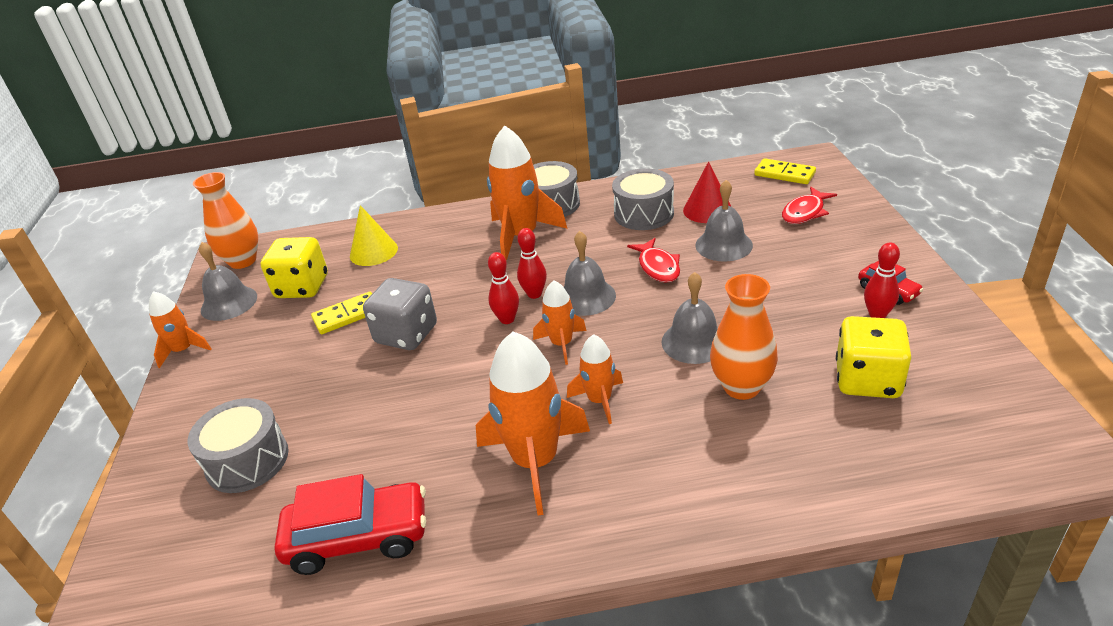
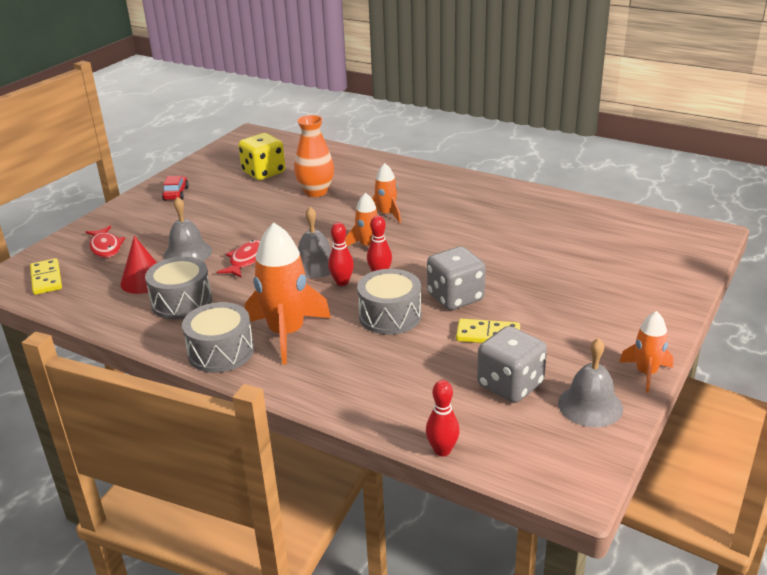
camera: 145 degrees left, 5 degrees down
(243, 261) = (558, 459): orange vase -> none
(247, 460) = (609, 269): grey drum -> grey drum (390, 316)
(302, 287) = (510, 385): yellow dice -> grey dice
(358, 538) = (559, 214): red car -> none
(373, 252) = (417, 390): yellow cone -> none
(535, 461) = (448, 206): orange rocket -> none
(694, 341) = (302, 216): grey bell -> none
(805, 212) = (106, 247): red fish -> red fish turned 75 degrees clockwise
(877, 315) = (204, 188): red bowling pin -> red bowling pin (442, 450)

